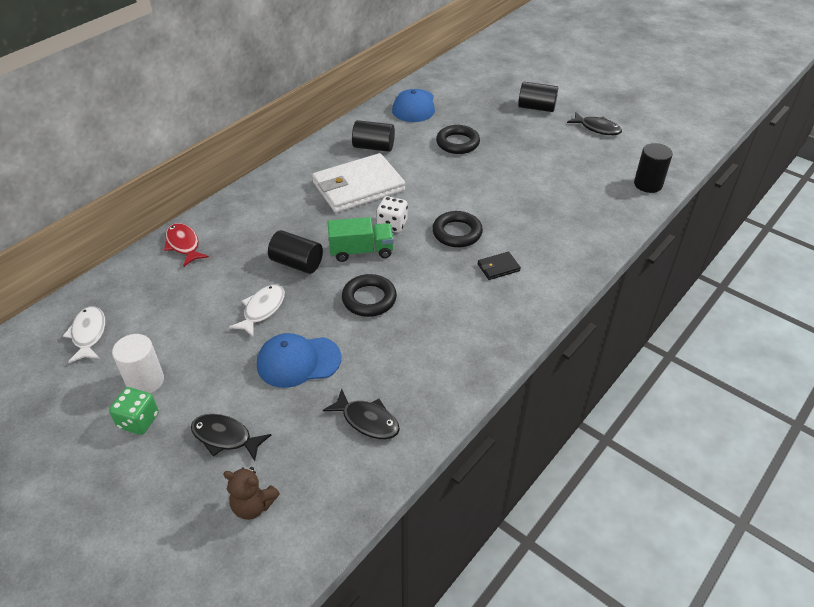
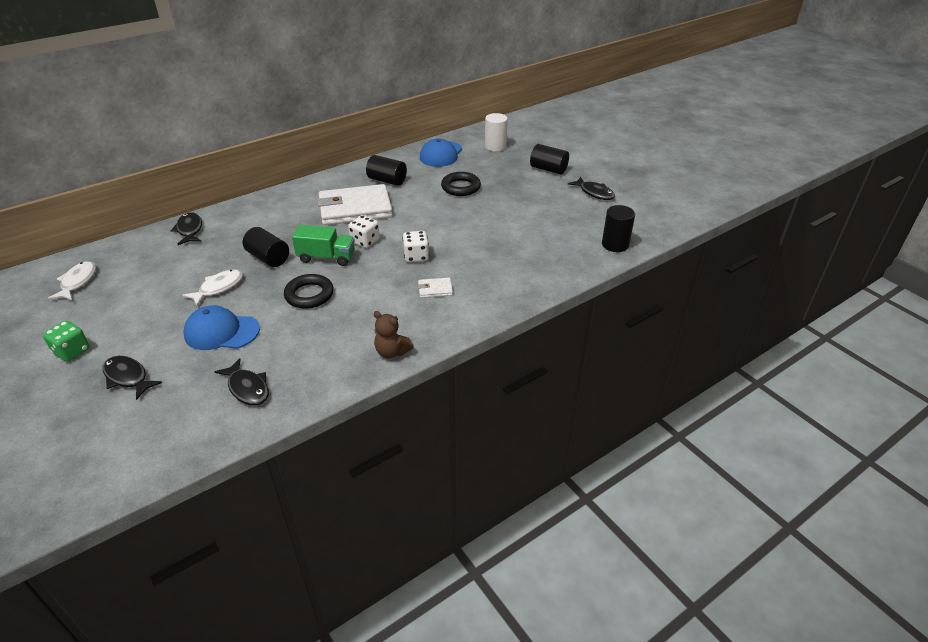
camera: 15 degrees right, 5 degrees down
(145, 381) = (96, 323): white cylinder -> white cylinder (495, 146)
(184, 245) = (189, 230): red fish -> black fish
(253, 505) = (115, 433): brown teddy bear -> brown teddy bear (392, 352)
(457, 233) = (416, 256): black ring -> white dice
(498, 267) = (435, 289): black wallet -> white wallet

